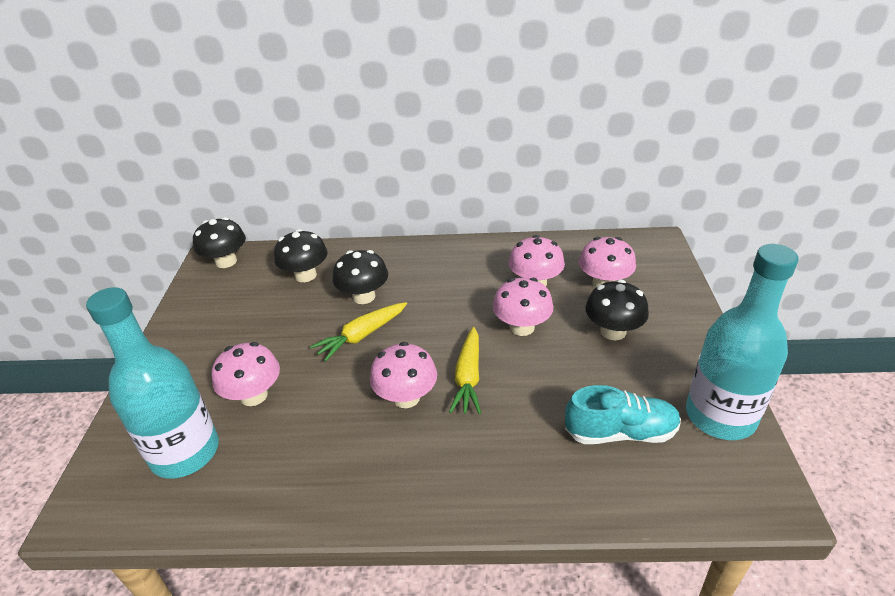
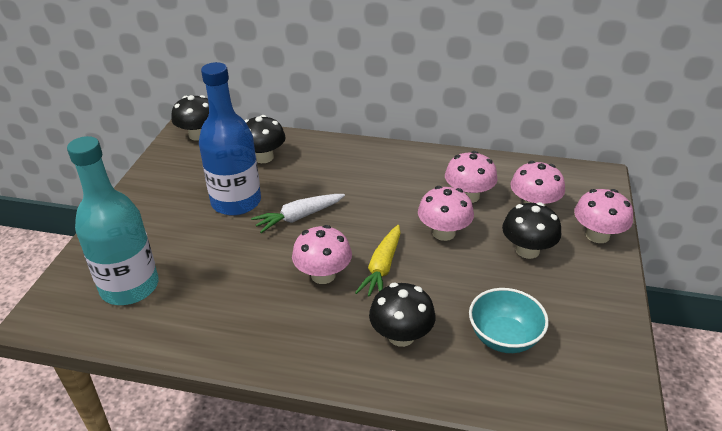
camera: 10 degrees right, 0 degrees up
(254, 395) = (195, 251): pink mushroom -> pink mushroom (597, 235)
(287, 330) = (236, 202): none -> blue bottle
(361, 336) = (298, 217): yellow carrot -> white carrot
(364, 296) = (309, 183): black mushroom -> black mushroom (401, 335)
(620, 432) = (504, 337): turquoise shoe -> turquoise bowl
(720, 416) = (602, 340): turquoise bottle -> none

